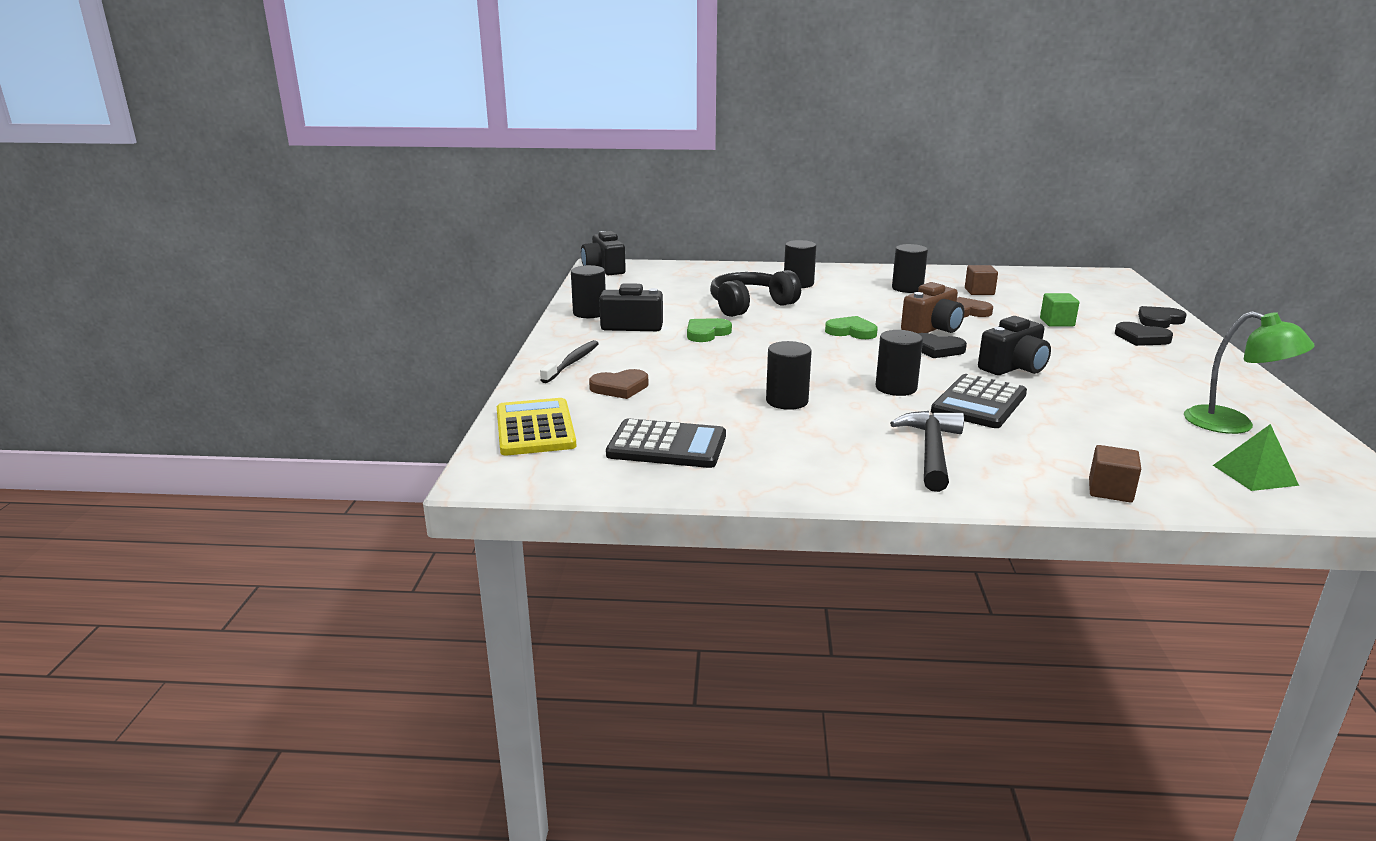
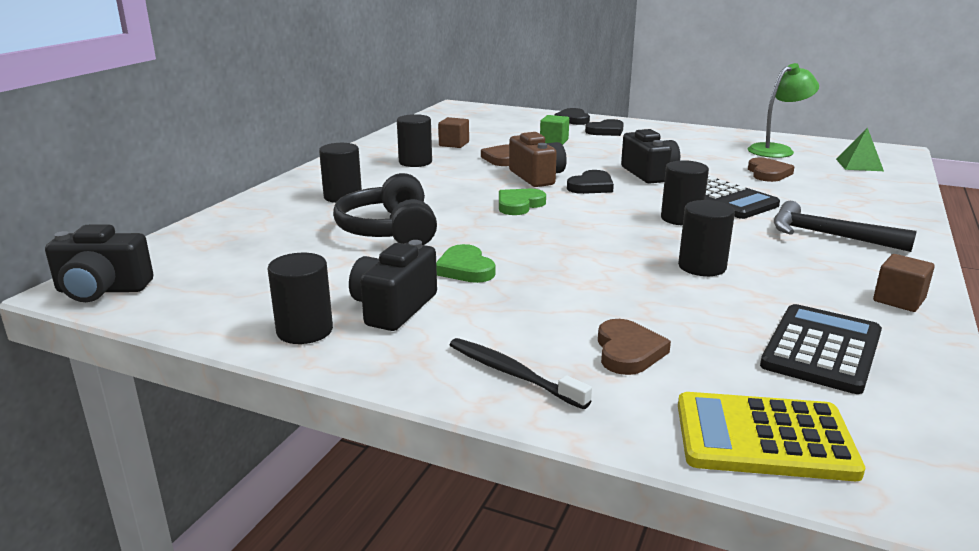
camera: 70 degrees left, 0 degrees up
(1110, 490) = (893, 201): brown cube -> brown cube (899, 300)
(1113, 421) = (768, 173): none -> brown heart

